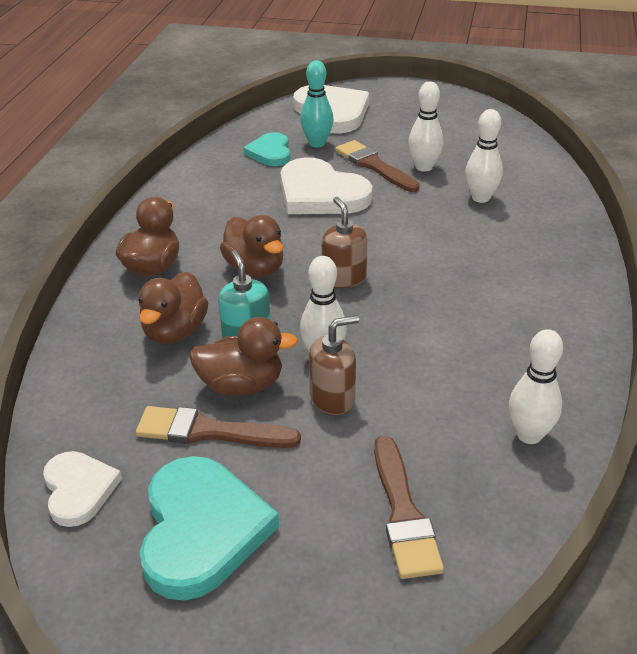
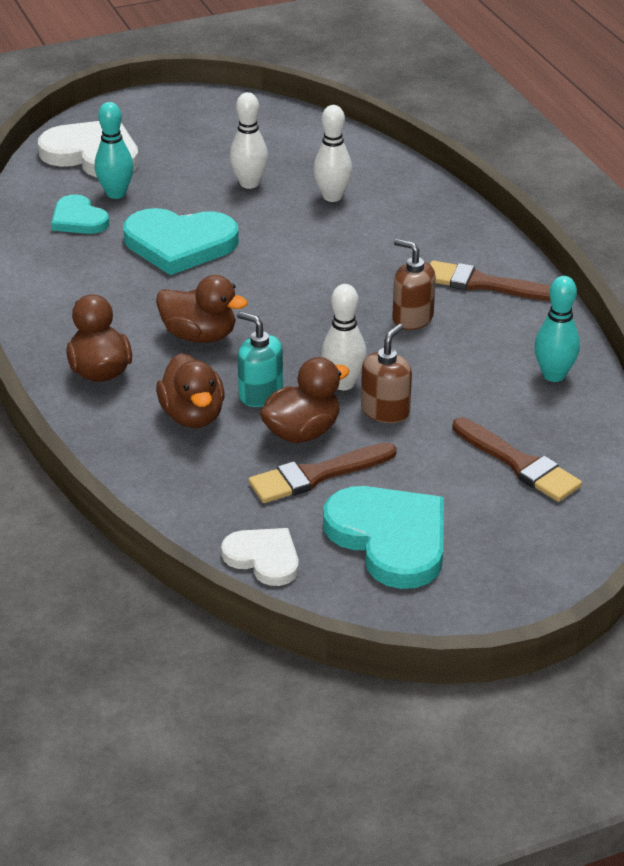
camera: 35 degrees left, 0 degrees up
(320, 194) = (179, 244): white heart -> turquoise heart
(344, 278) = (289, 313): brown soap dispenser -> brown soap dispenser (412, 318)
(374, 166) = (200, 198): brown brush -> brown brush (483, 284)
(529, 435) = (553, 375): white bowling pin -> turquoise bowling pin

